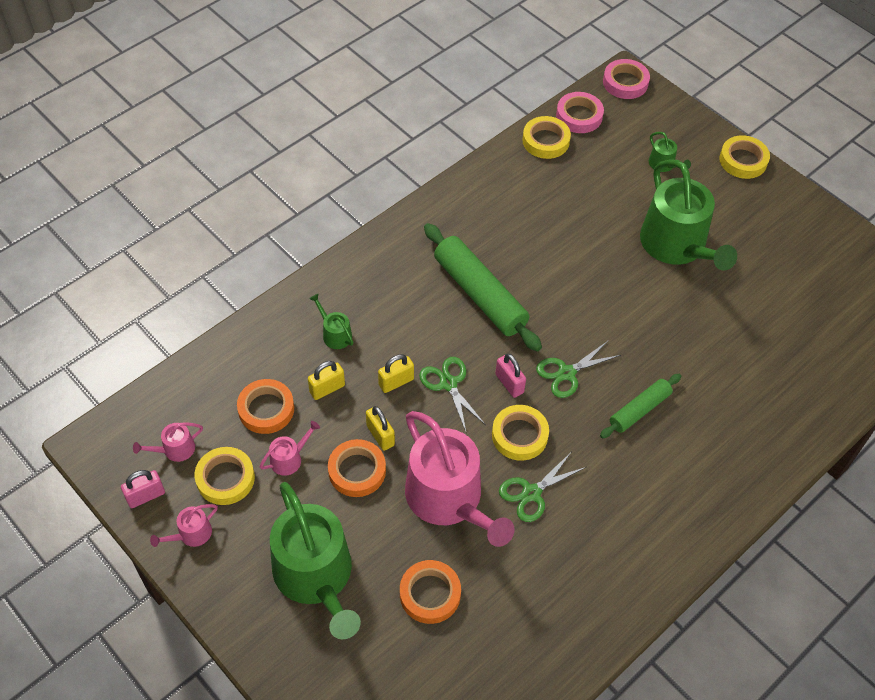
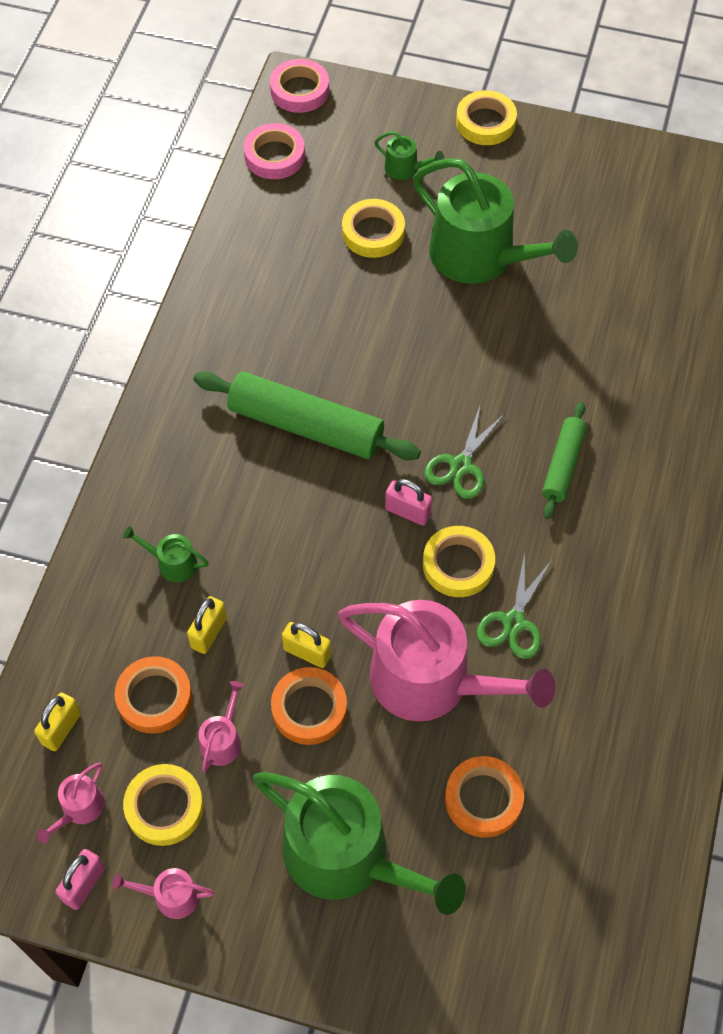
camera: 30 degrees left, 5 degrees up
(191, 534) = (171, 896): pink watering can -> pink watering can turned 75 degrees clockwise
(396, 382) = (282, 580): yellow padlock -> yellow padlock (61, 729)
(448, 383) = (342, 549): green scissors -> none
(545, 141) = (257, 204): yellow tape -> yellow tape (373, 232)

